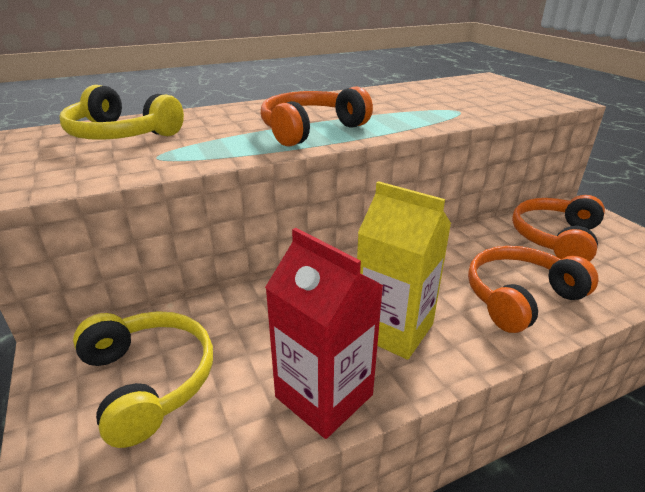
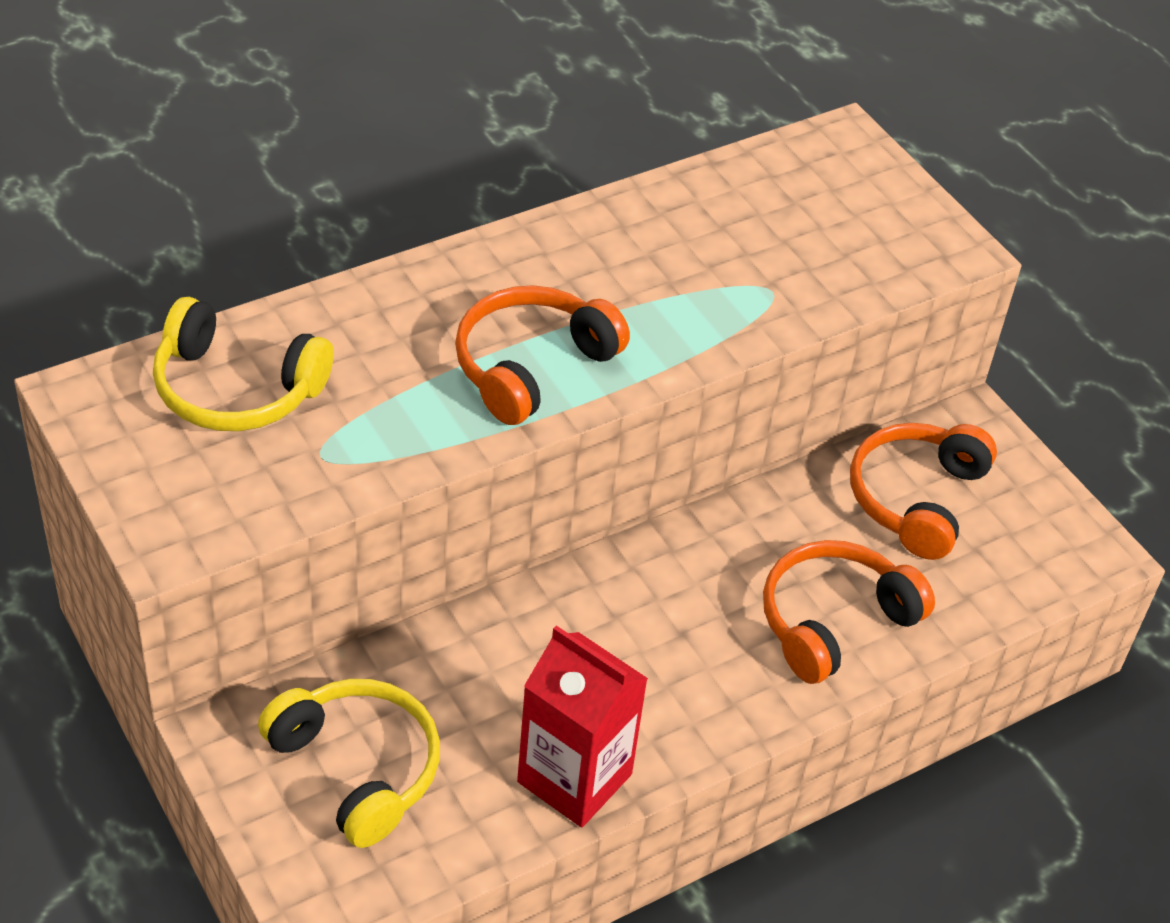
camera: 10 degrees left, 15 degrees up
(393, 329) = (657, 682): yellow carton -> none

